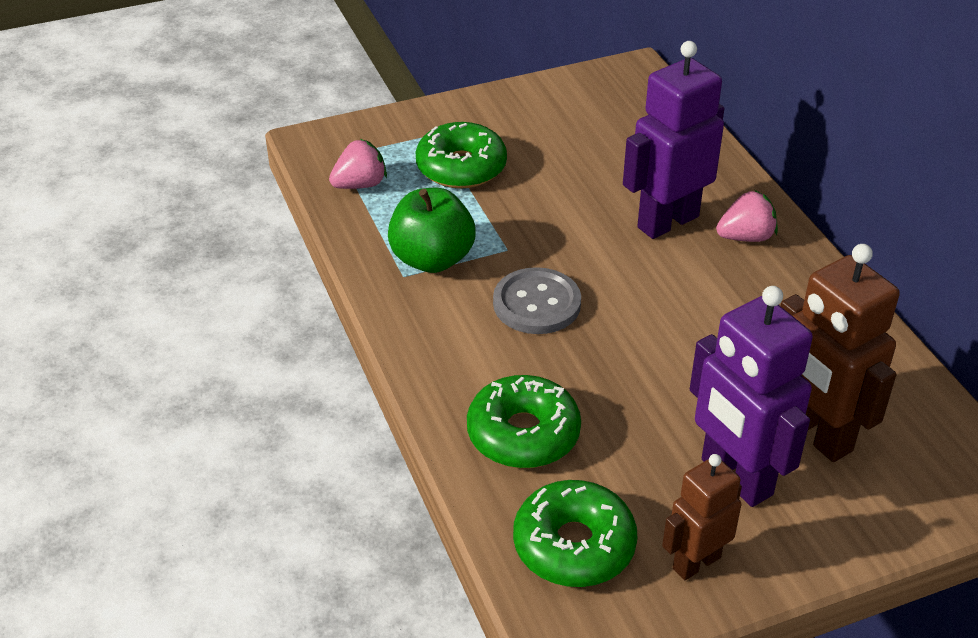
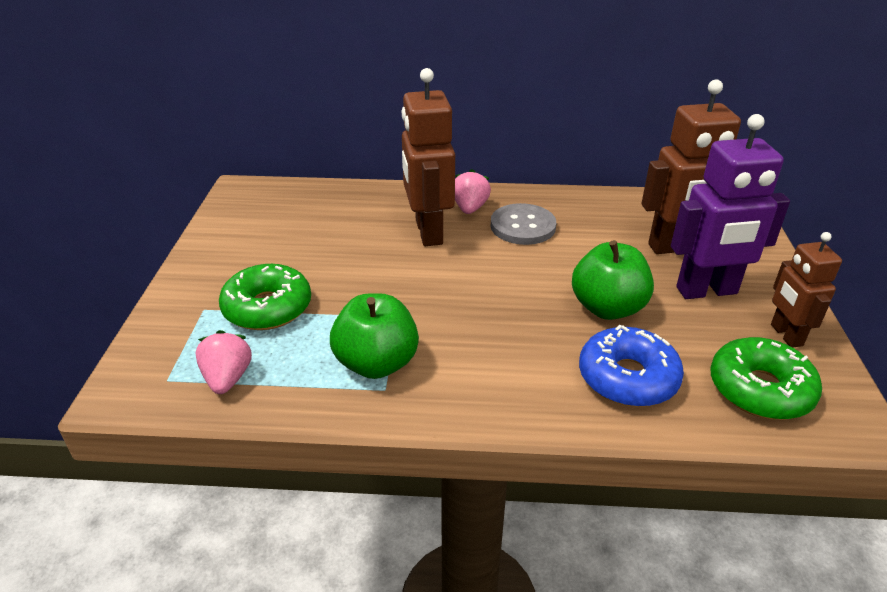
camera: 65 degrees left, 5 degrees down
(523, 434) = (627, 378): green donut -> blue donut
(536, 303) = (476, 322): grey button -> grey button (523, 226)
(633, 396) = (607, 308): none -> green apple
(667, 221) = (428, 232): purple robot -> brown robot

